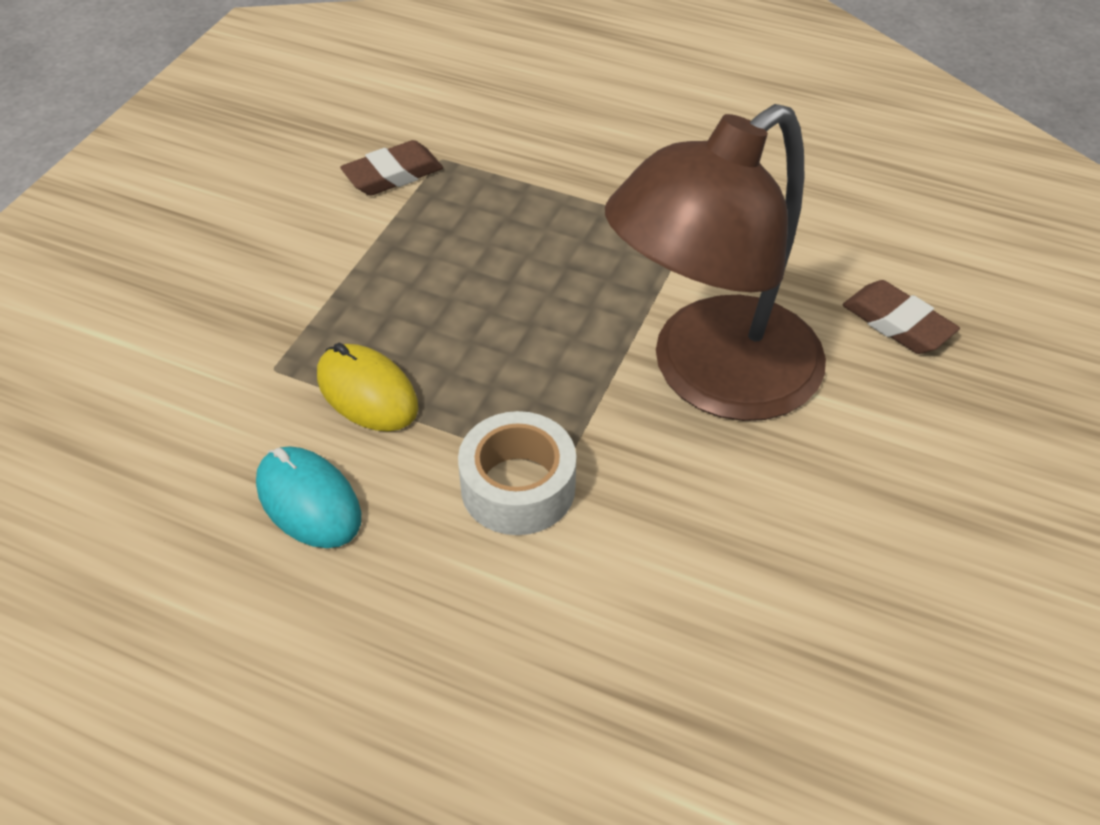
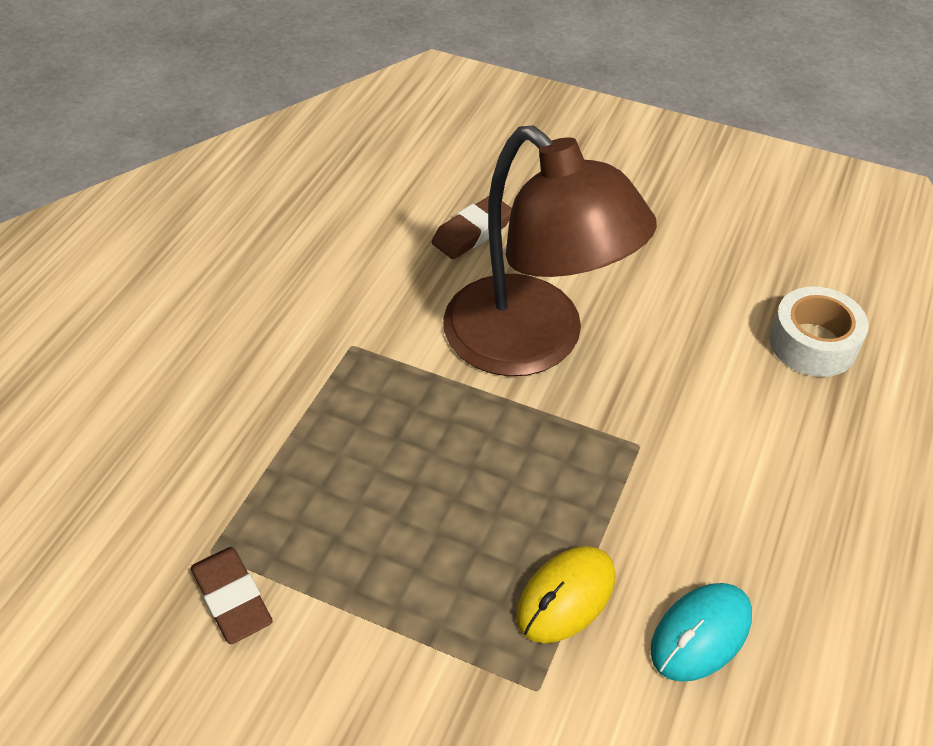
camera: 90 degrees left, 0 degrees up
(518, 487) = (662, 473): white tape -> white tape (812, 343)

